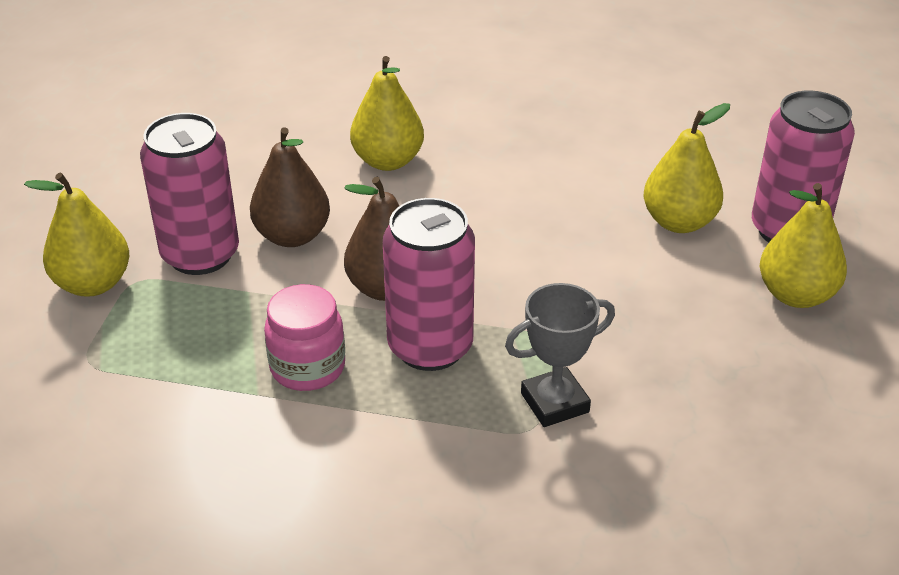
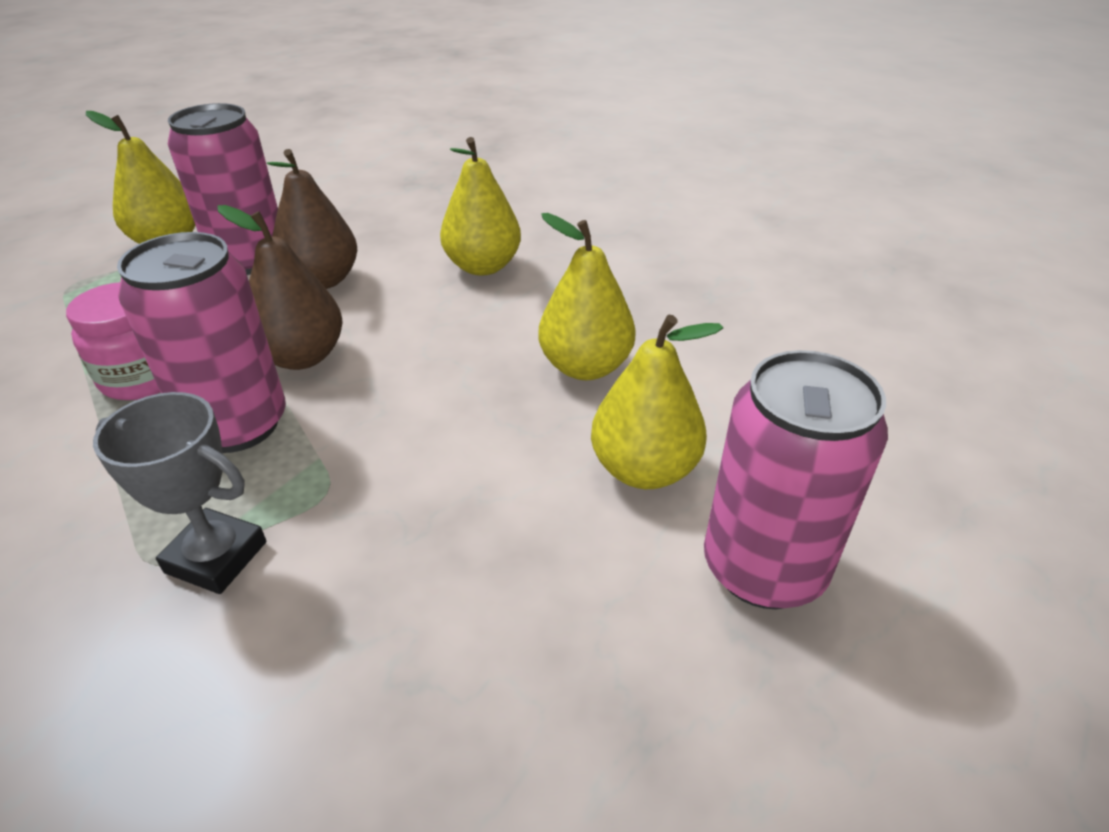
camera: 45 degrees right, 0 degrees up
(796, 295) = (647, 654): yellow pear -> yellow pear (585, 367)

